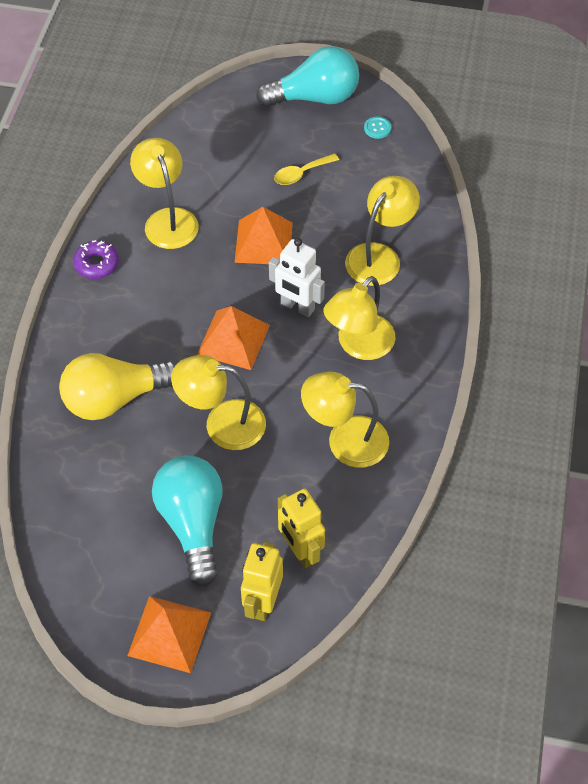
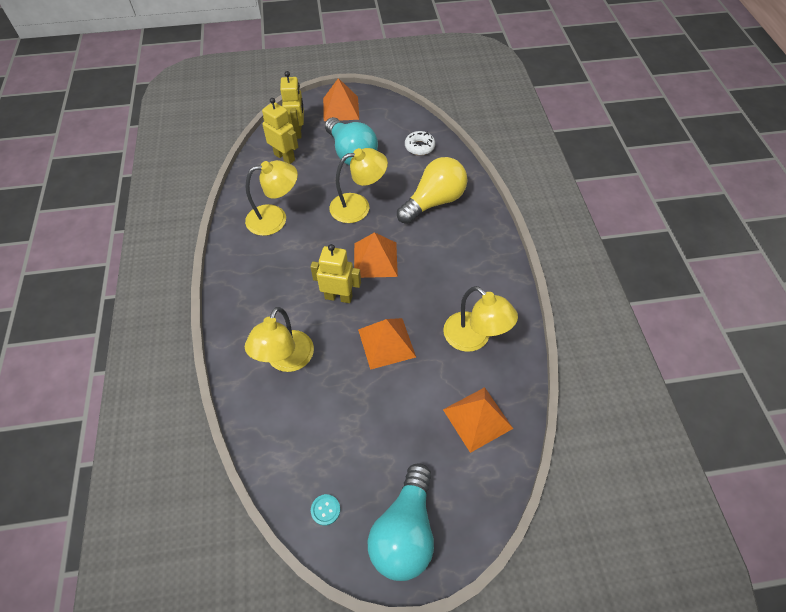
camera: 160 degrees right, 0 degrees up
(81, 502) = (419, 147): none -> white donut
(97, 264) = (504, 284): purple donut -> none
(207, 153) = (477, 419): none -> orange pyramid
(297, 307) = (338, 297): white robot -> yellow robot
(301, 174) = (381, 424): yellow spoon -> none
(315, 97) = (404, 531): turquoise light bulb -> turquoise light bulb turned 45 degrees counterclockwise
(358, 345) = (283, 281): yellow lamp -> none

